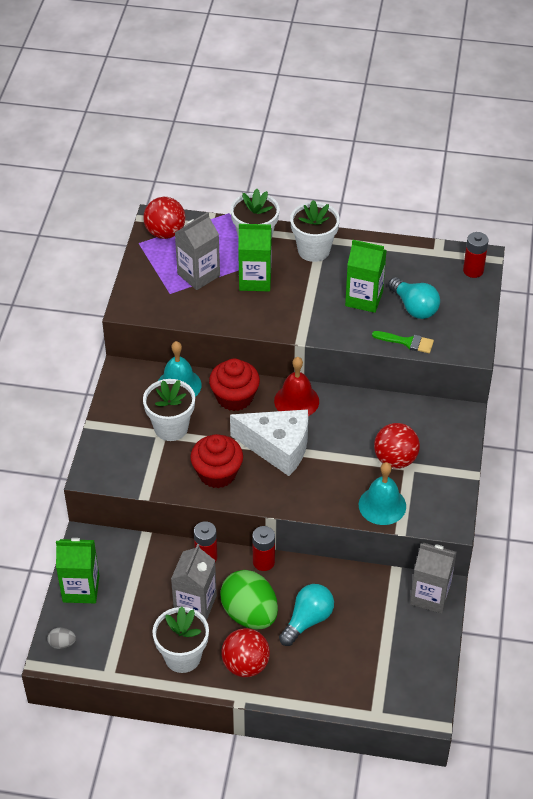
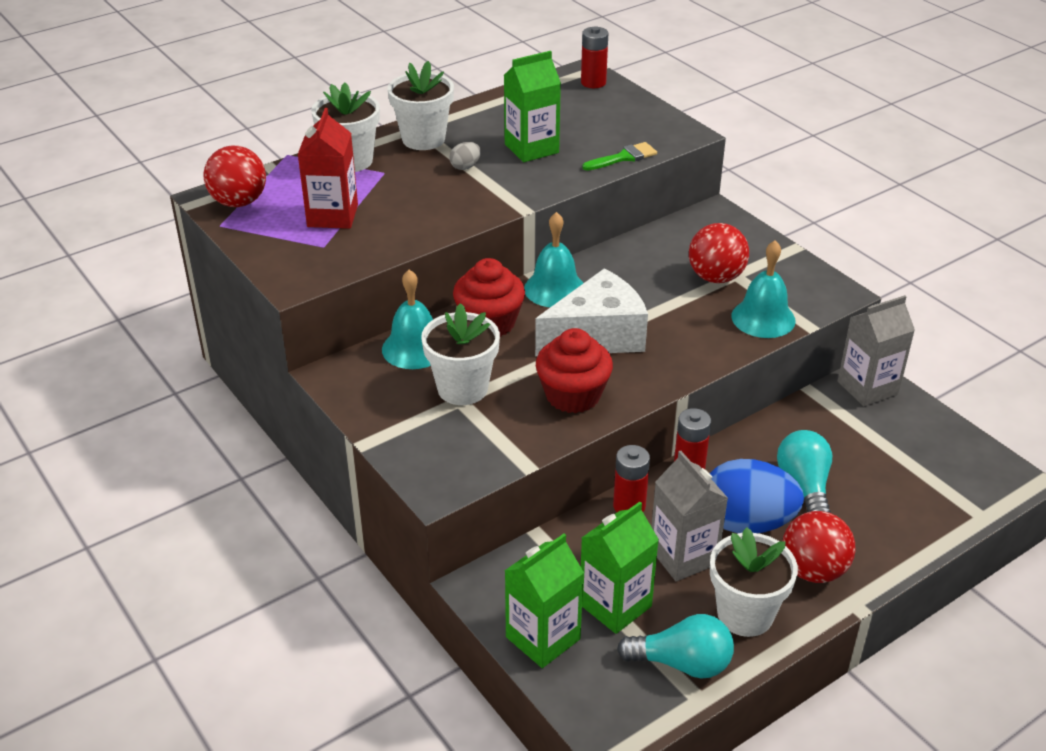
camera: 45 degrees left, 10 degrees down
(62, 644) = (603, 711): grey egg -> grey egg (465, 167)
(198, 275) = (332, 216): grey carton -> red carton
(250, 614) = (746, 523): green egg -> blue egg
(255, 280) = (401, 189): green carton -> green carton (615, 605)
(296, 401) = (554, 289): red bell -> turquoise bell
(414, 307) = (587, 131): turquoise light bulb -> turquoise light bulb (682, 663)

